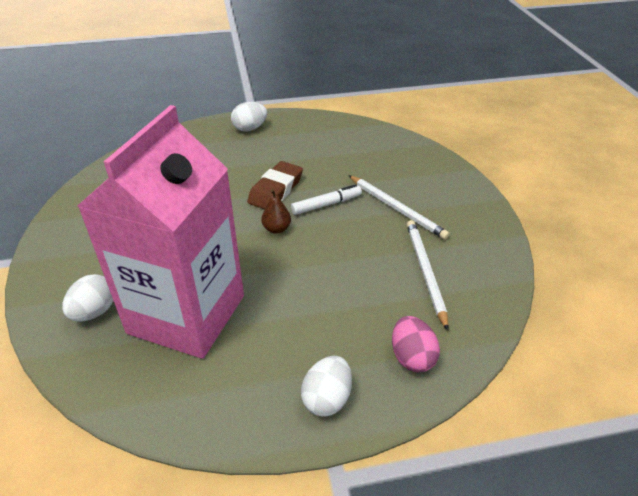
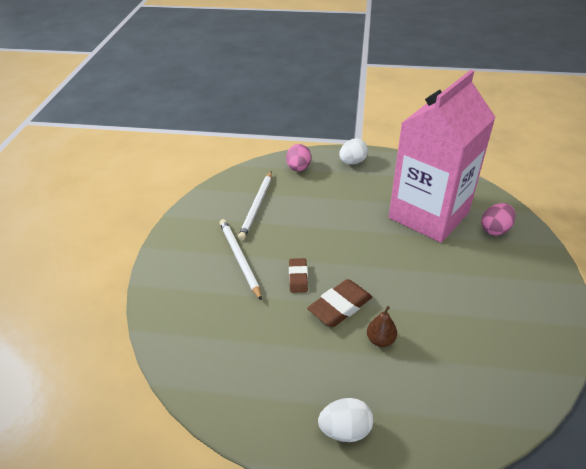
camera: 160 degrees left, 0 degrees up
(94, 312) = (495, 229): white egg -> pink egg
(276, 229) = (351, 263): brown pear -> brown pear (380, 340)
(326, 204) = (298, 277): white marker -> brown eraser

